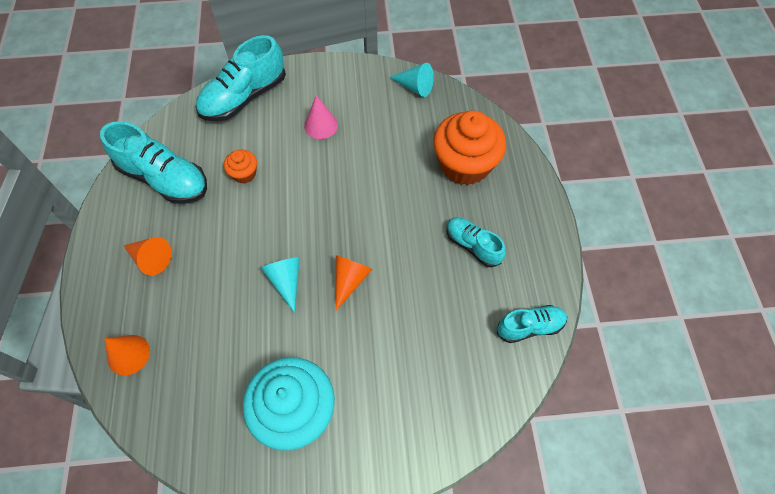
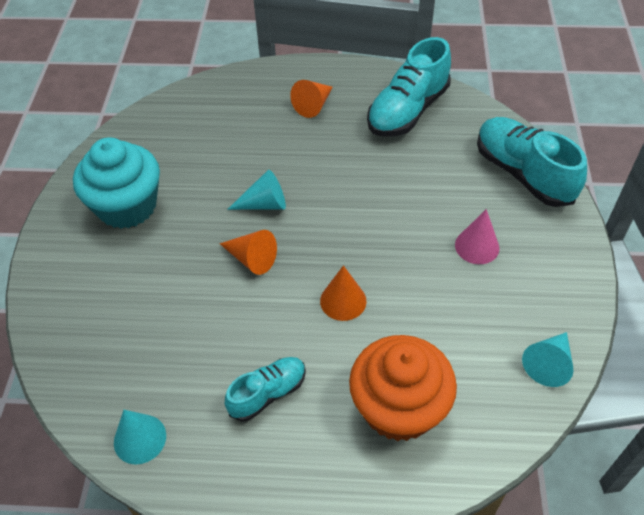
camera: 100 degrees right, 10 degrees down
(128, 354) = (220, 96): orange cone -> orange cone (343, 301)
(244, 174) = (407, 173): orange cupcake -> none
(530, 327) = (140, 439): turquoise shoe -> turquoise cone

